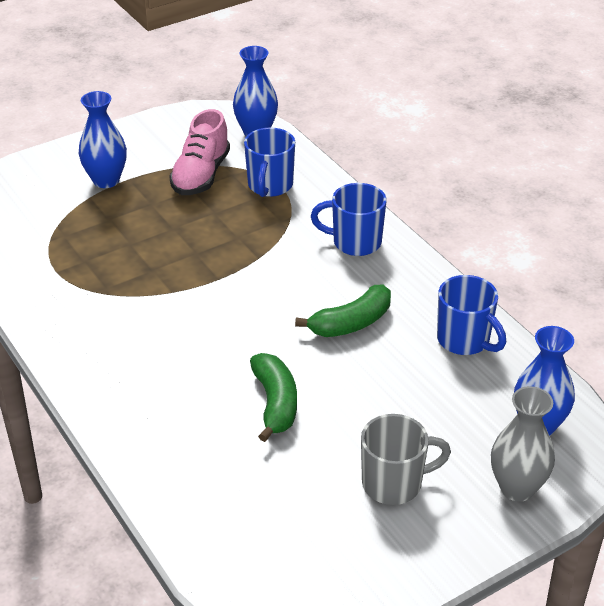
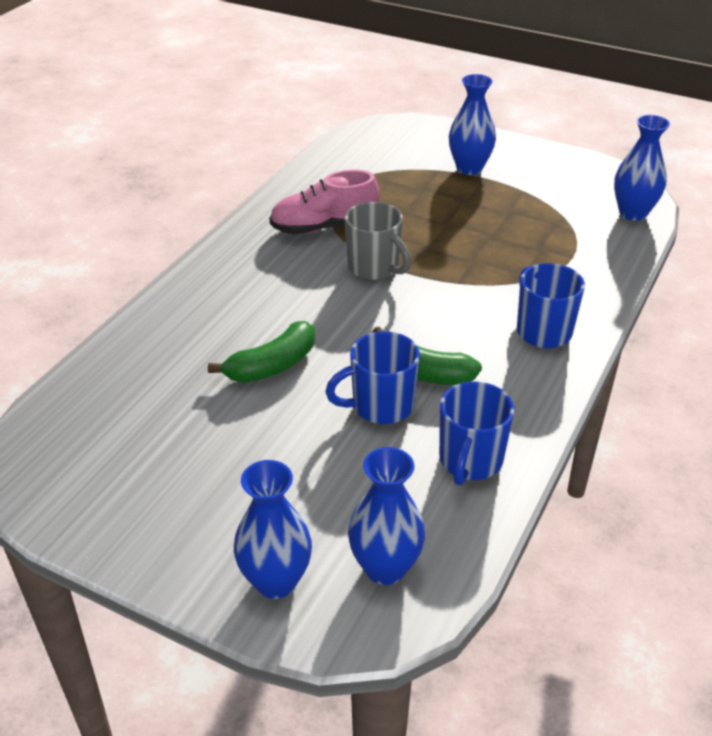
camera: 60 degrees right, 0 degrees up
(201, 175) = (533, 209): pink shoe -> pink shoe (324, 227)
(270, 186) = (565, 250): blue mug -> blue mug (380, 406)
(394, 483) = (221, 482): grey mug -> grey mug (374, 268)
(517, 488) = (276, 581): grey vase -> blue vase

